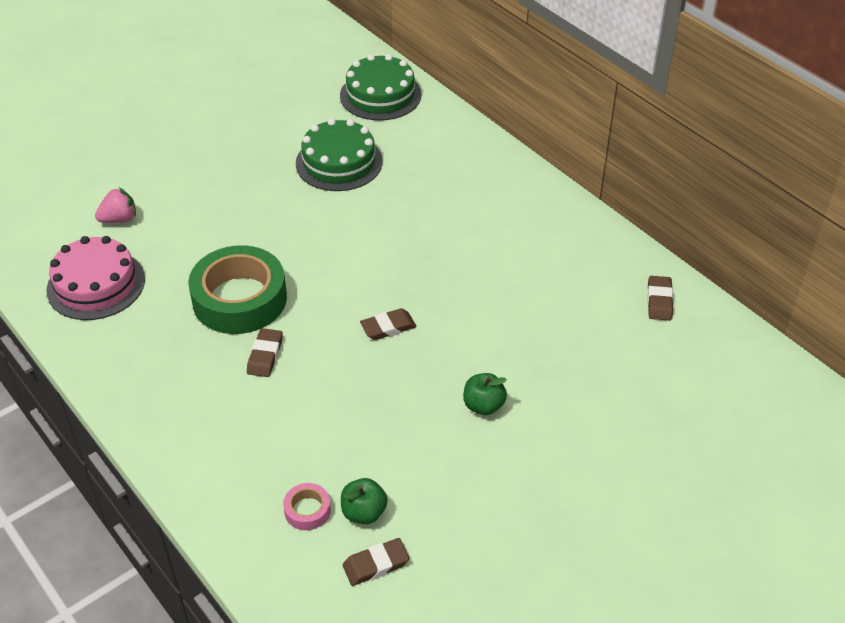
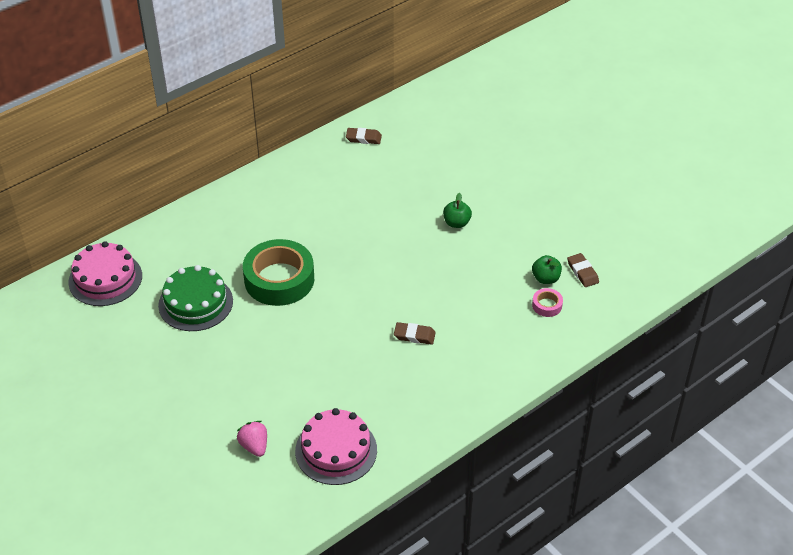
camera: 90 degrees left, 0 degrees up
(239, 299) = (356, 355): green tape -> green tape (279, 279)
(380, 95) = (105, 279): green cake -> pink cake
(388, 327) = (386, 270): brown eraser -> none

